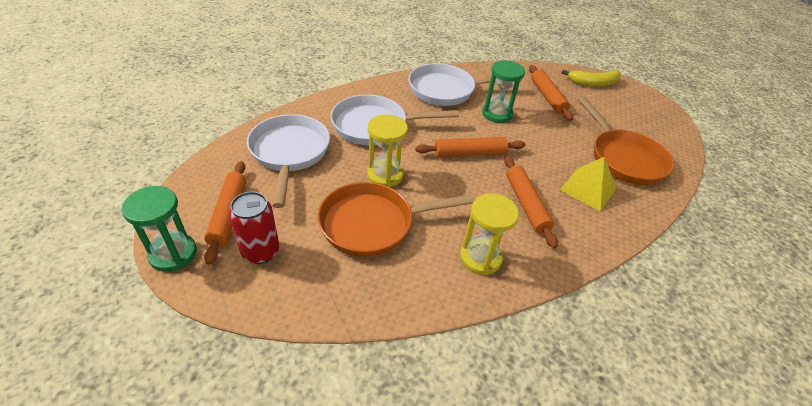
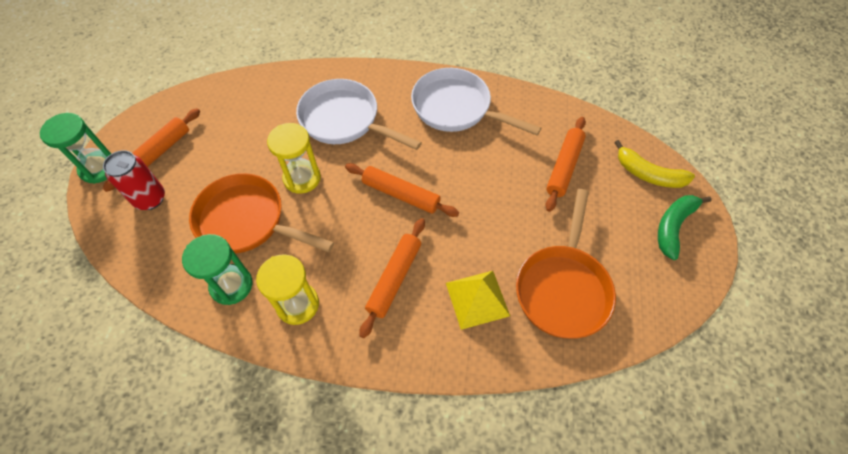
camera: 40 degrees right, 15 degrees up
(289, 153) = (248, 116): white pan -> none
(497, 114) = (479, 162): green hourglass -> green hourglass (231, 285)
(635, 102) = (673, 226): none -> green banana

